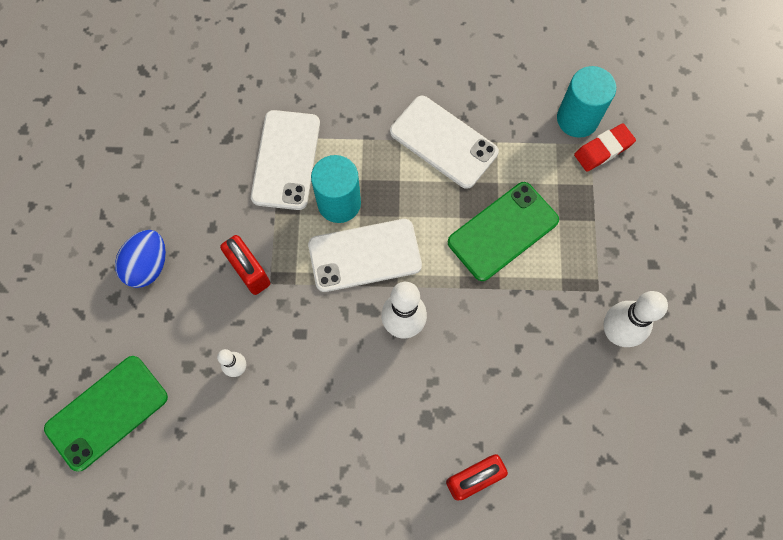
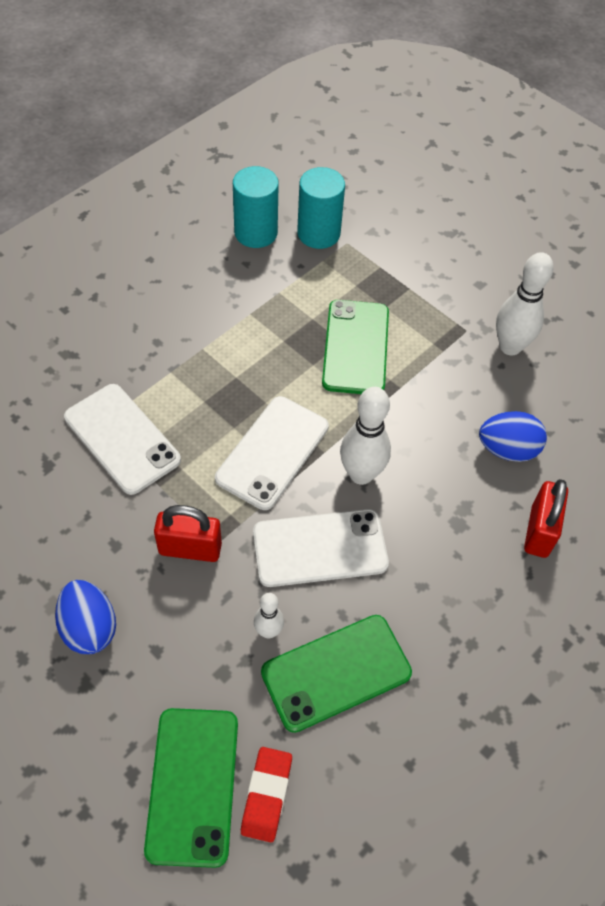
camera: 50 degrees left, 15 degrees down
(247, 432) = (336, 672): none -> green phone
(339, 203) = (206, 433): turquoise cylinder -> turquoise cylinder (256, 233)
(443, 142) = (238, 323): white phone -> white phone (320, 548)
(521, 403) = (507, 449): none -> blue egg
(603, 149) = (360, 239): red eraser -> red eraser (266, 795)

